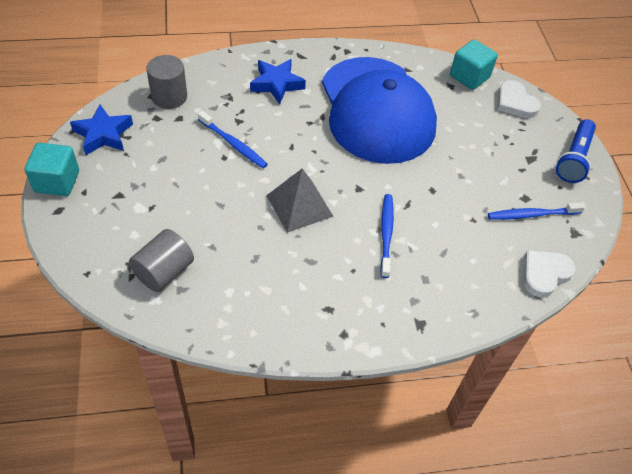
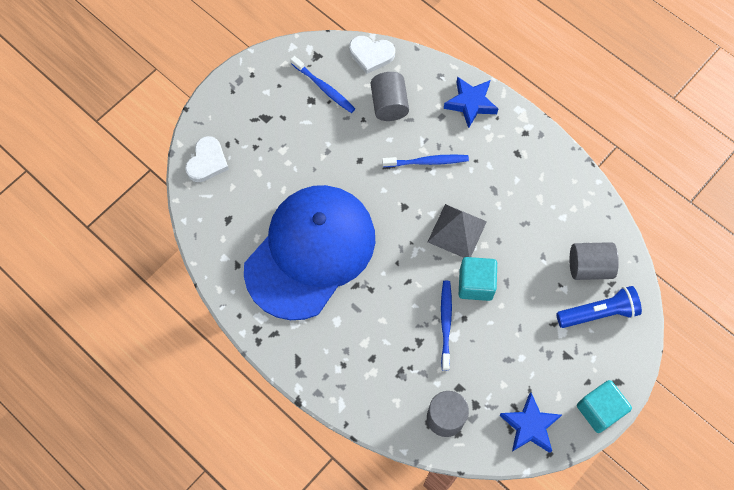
camera: 125 degrees left, 15 degrees up
(276, 84) = (351, 349): blue star -> blue star (470, 103)
(386, 233) = (427, 162): blue toothbrush -> blue toothbrush turned 150 degrees counterclockwise
(469, 77) = (203, 213): turquoise cube -> turquoise cube (475, 284)
(473, 248) = (389, 105): none -> grey cylinder
(574, 159) = (239, 91): blue flashlight -> blue flashlight (598, 313)

